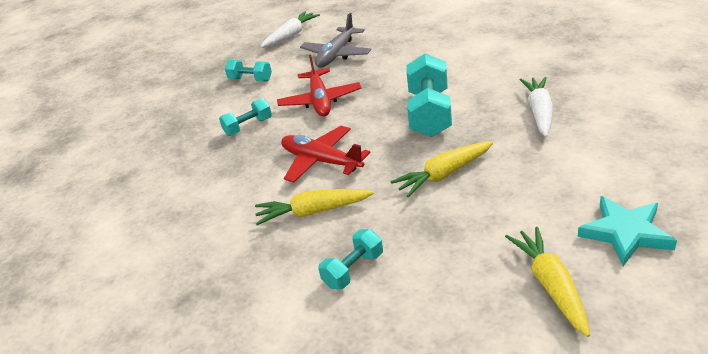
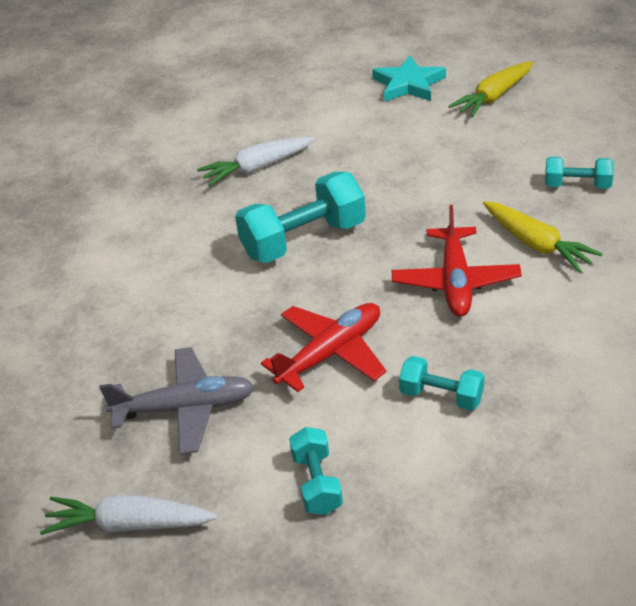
camera: 125 degrees left, 5 degrees up
(444, 175) = (408, 188): yellow carrot -> none

